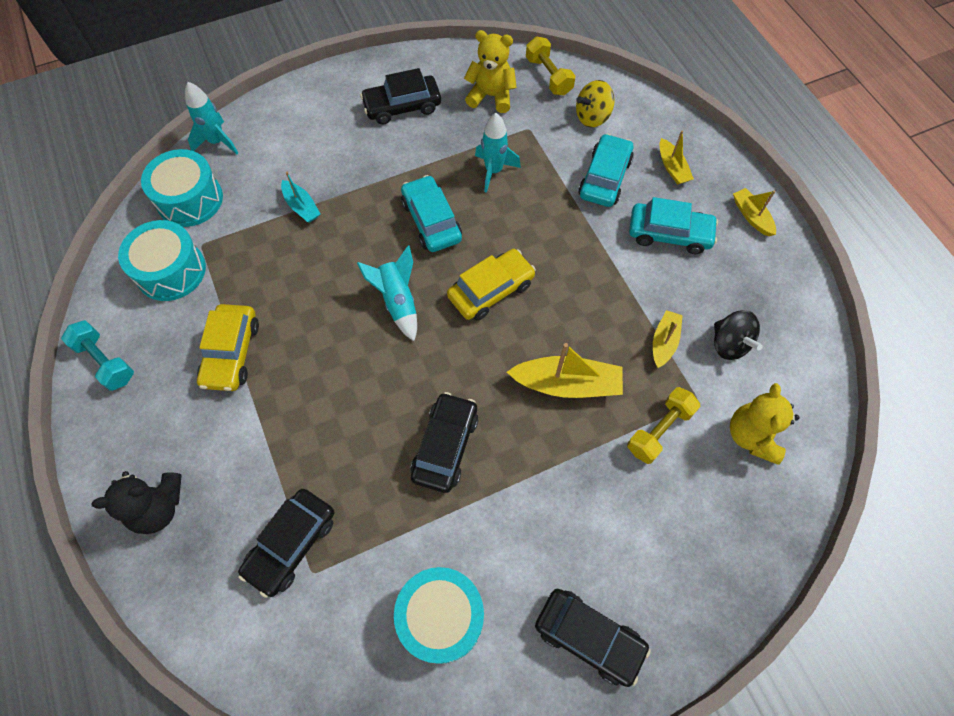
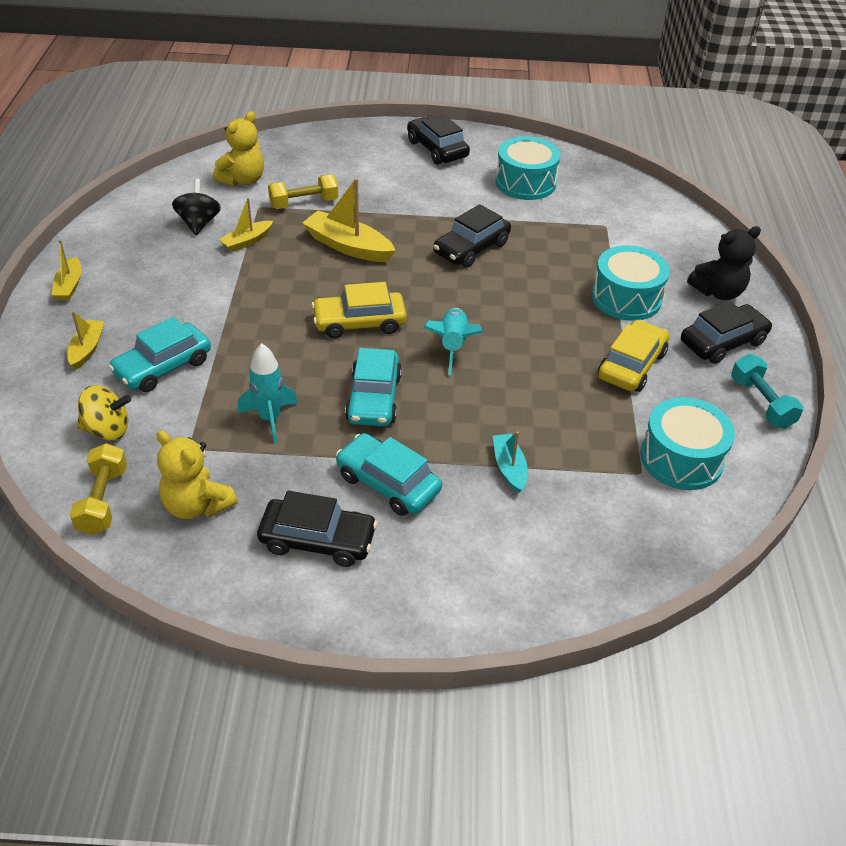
camera: 155 degrees left, 20 degrees down
(158, 507) = (718, 292): black teddy bear -> black teddy bear turned 150 degrees clockwise
(190, 199) = (644, 530): turquoise drum -> turquoise drum (626, 298)
(217, 142) = (589, 595): turquoise rocket -> none
(291, 544) = (616, 242): black car -> black car (722, 342)
(669, 234) = (157, 302): turquoise car -> turquoise car (388, 483)

